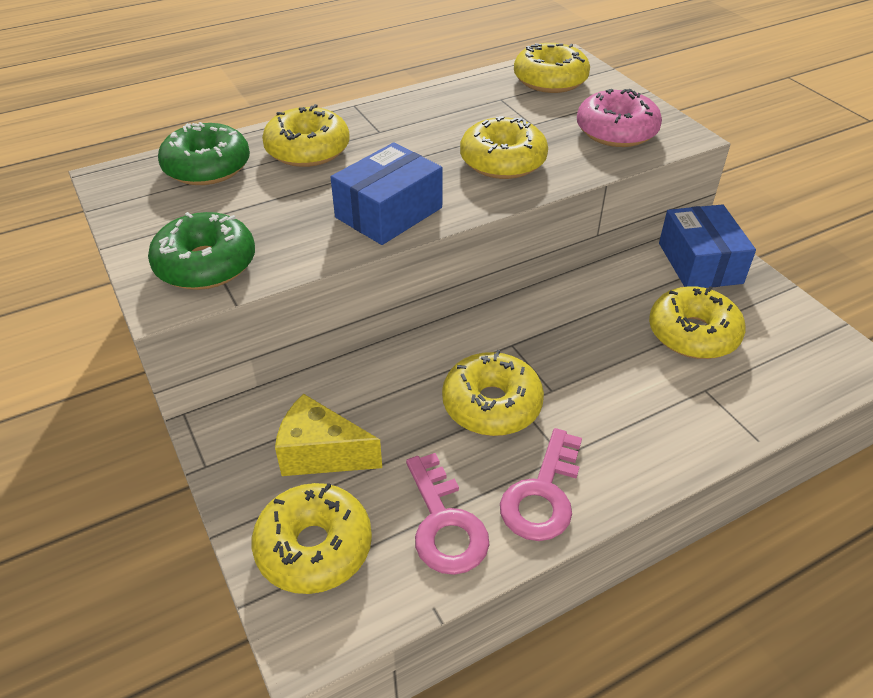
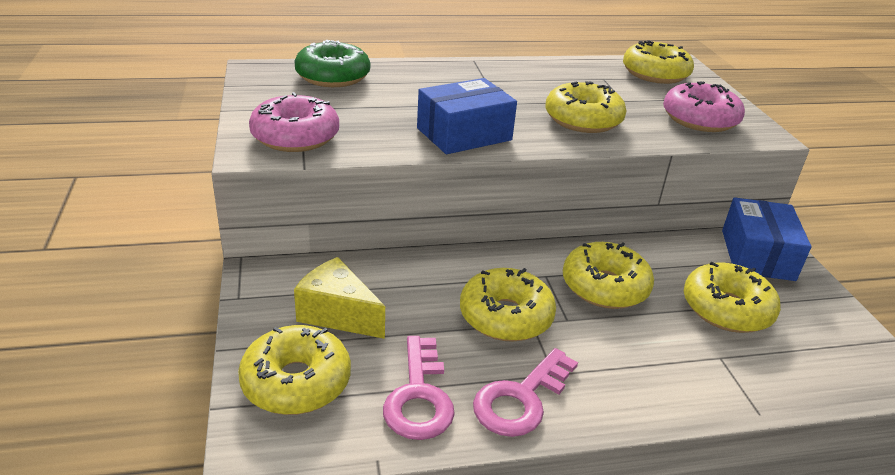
camera: 15 degrees right, 10 degrees down
(206, 264) = (295, 137): green donut -> pink donut
(308, 150) = (419, 81): yellow donut -> yellow donut (605, 287)

